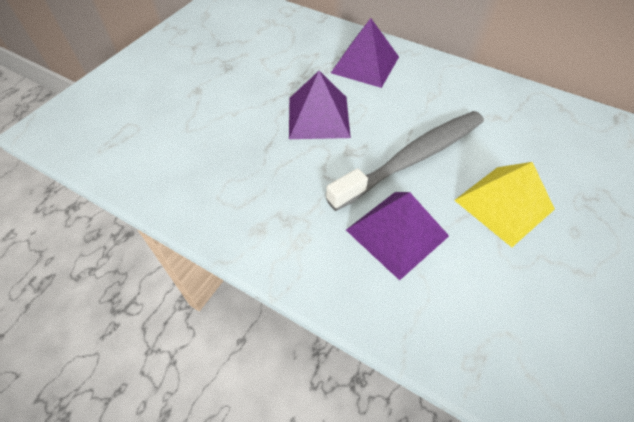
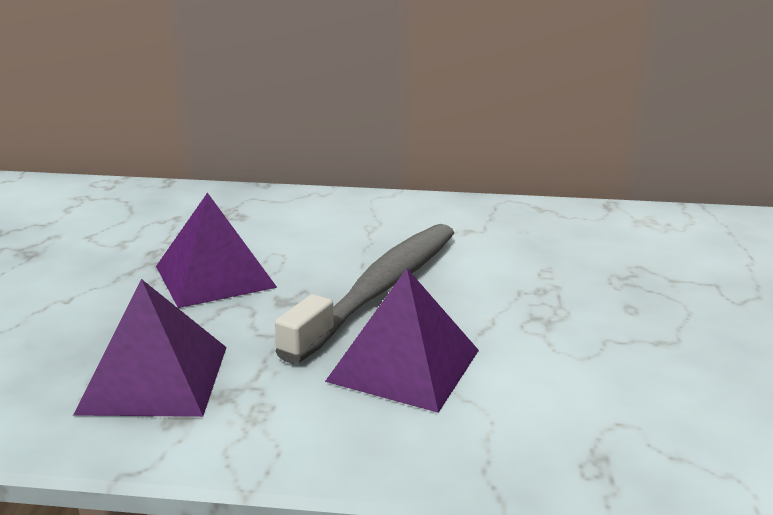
camera: 25 degrees left, 30 degrees down
(365, 64) = (258, 215): purple pyramid -> purple pyramid (154, 379)
(503, 204) = (529, 304): yellow pyramid -> none

